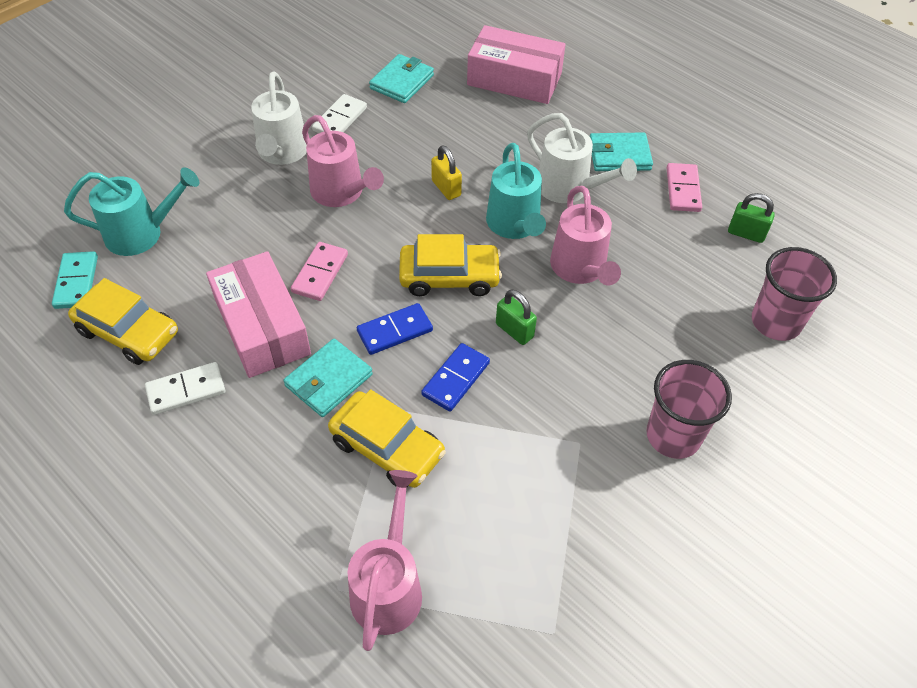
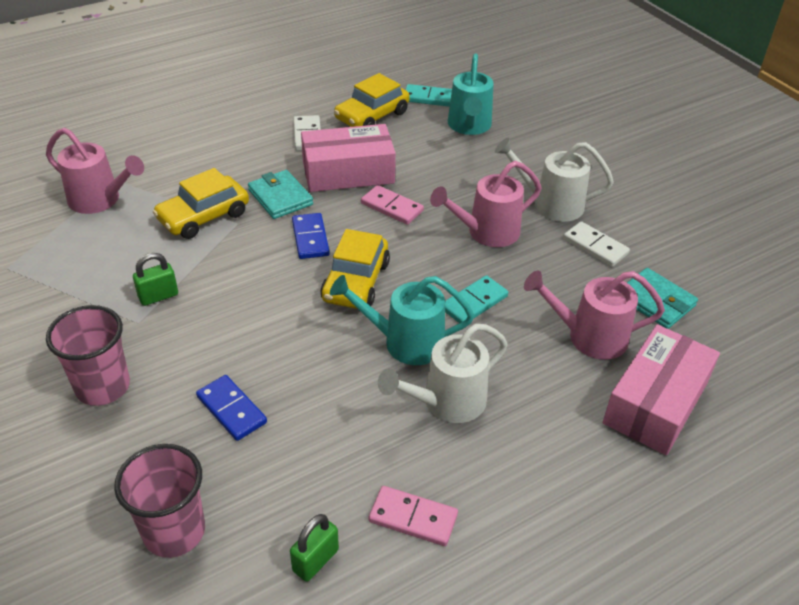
camera: 105 degrees right, 10 degrees down
(446, 188) = (474, 303): yellow padlock -> turquoise domino
(455, 379) = (243, 263): blue domino -> blue domino (232, 409)
(514, 330) = (274, 310): green padlock -> green padlock (158, 296)
(580, 270) = (325, 378): pink watering can -> pink watering can (588, 337)
(619, 155) = (492, 469): turquoise wallet -> none

